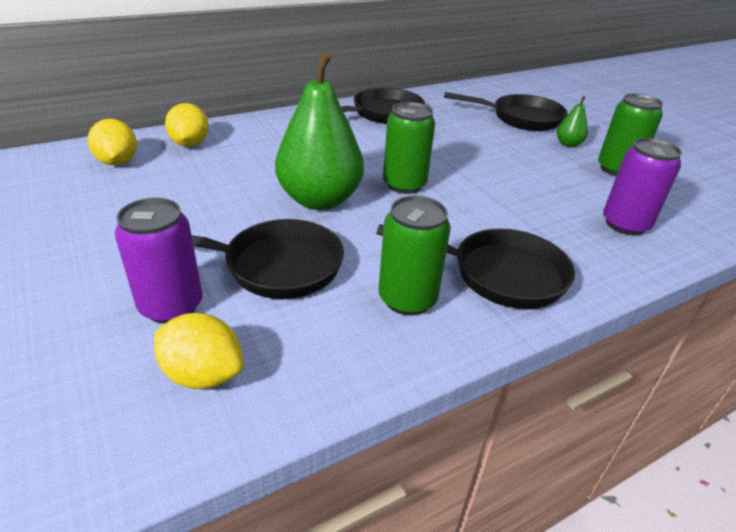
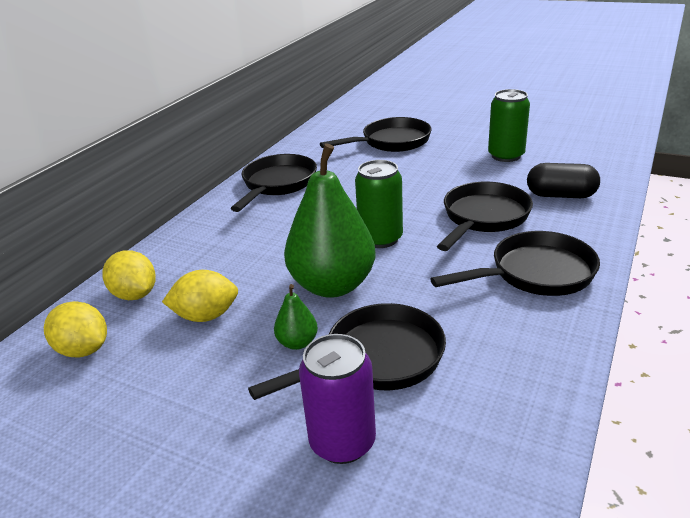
camera: 30 degrees left, 5 degrees down
(203, 374) = (447, 474): yellow lemon -> yellow lemon (206, 316)
(407, 299) = (503, 326): green can -> none
(517, 209) = (483, 218): none -> black pan
(568, 144) = (451, 149): green pear -> green pear (297, 343)
(625, 224) = (560, 195): purple can -> black capsule

